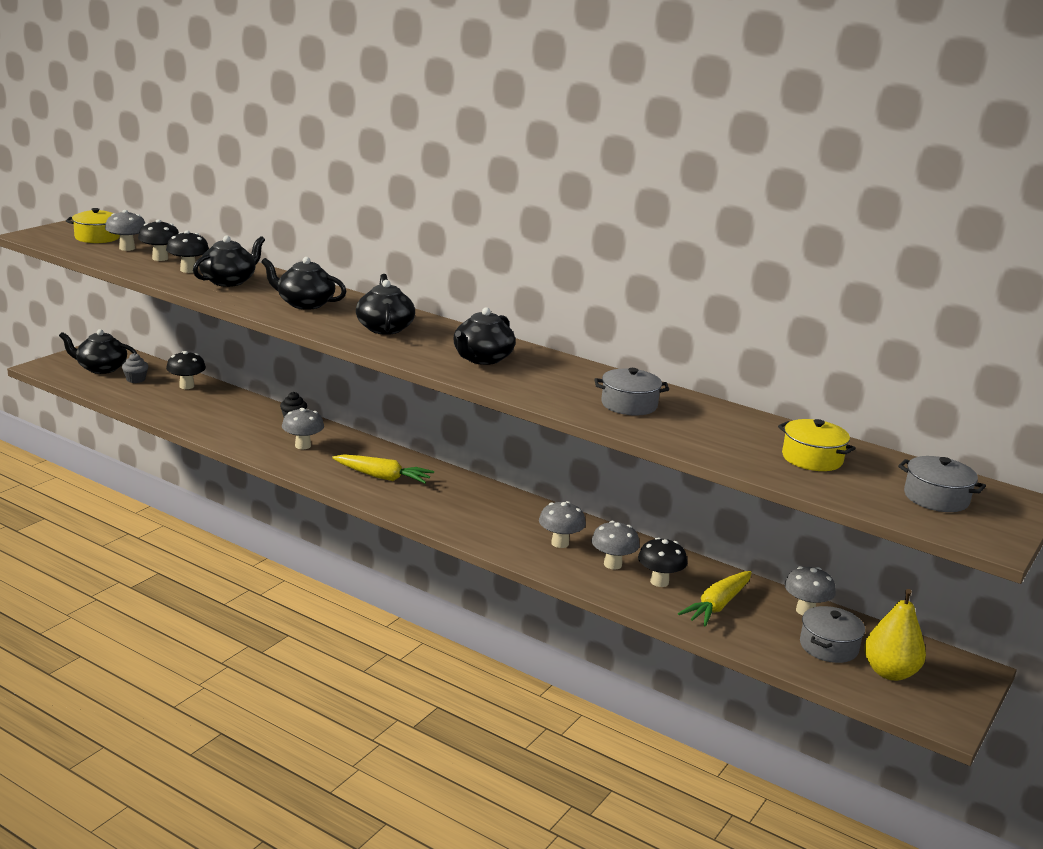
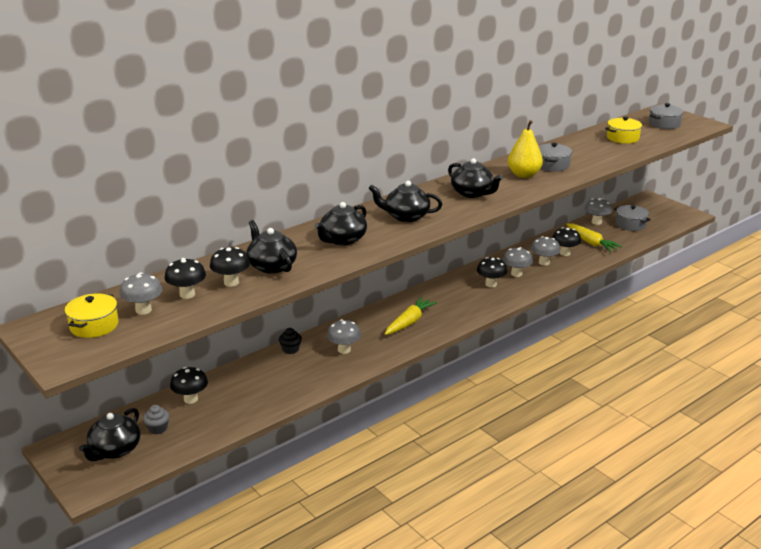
camera: 70 degrees left, 5 degrees up
(515, 525) = (491, 284): none -> black mushroom
(889, 672) = (652, 216): yellow pear -> yellow pear (524, 175)

